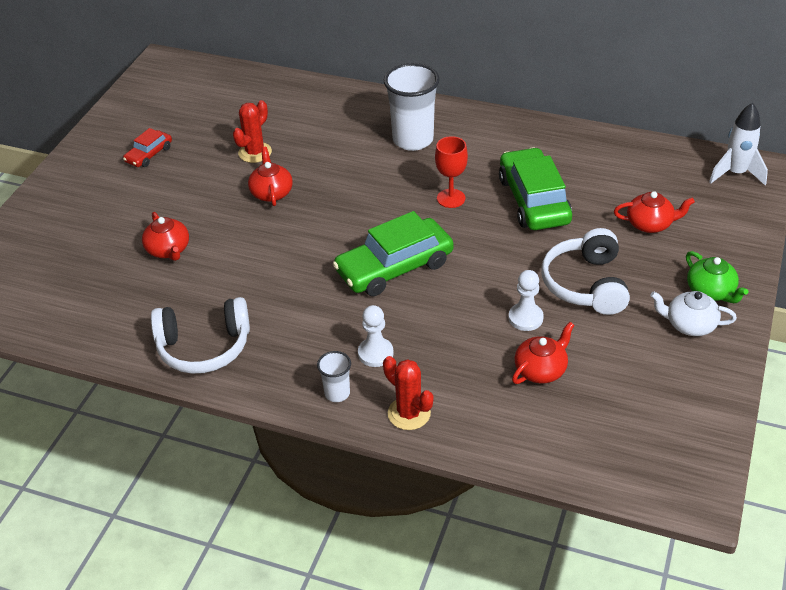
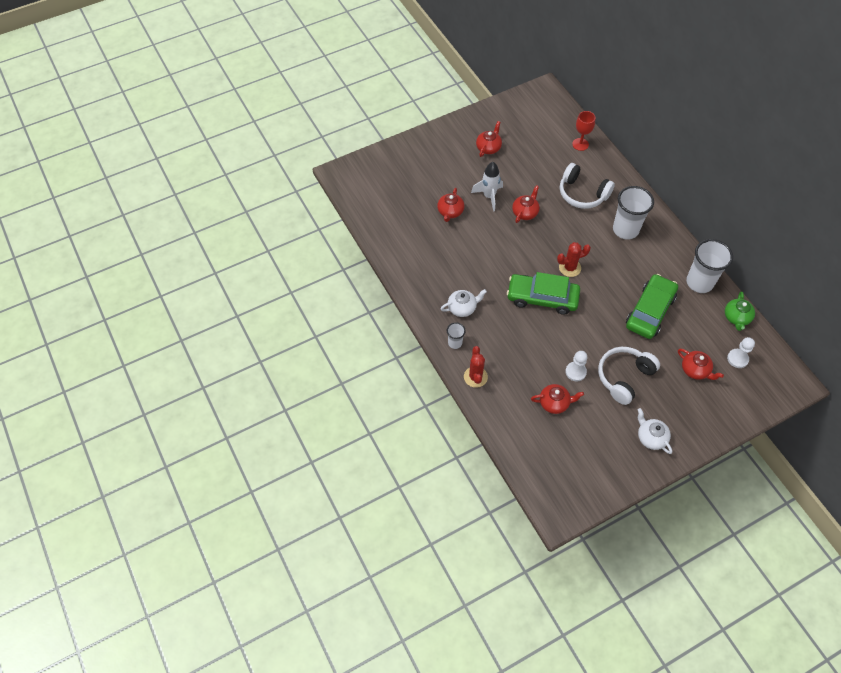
camera: 40 degrees right, 15 degrees up
(149, 154) = (488, 147): red car -> red teapot
(204, 347) = (421, 276): white headphones -> white headphones (582, 194)
(255, 152) = (539, 182): red cactus -> red cactus (569, 268)
(302, 345) = (462, 308): none -> white teapot
(375, 353) = (490, 336): white pawn -> white pawn (737, 359)
(451, 198) = (609, 279): red goblet -> red goblet (580, 144)
(552, 140) = (699, 282): none -> white cup
(711, 291) = (683, 429): green teapot -> green teapot (736, 318)
(735, 173) = (779, 377): white rocket -> white rocket (489, 196)

